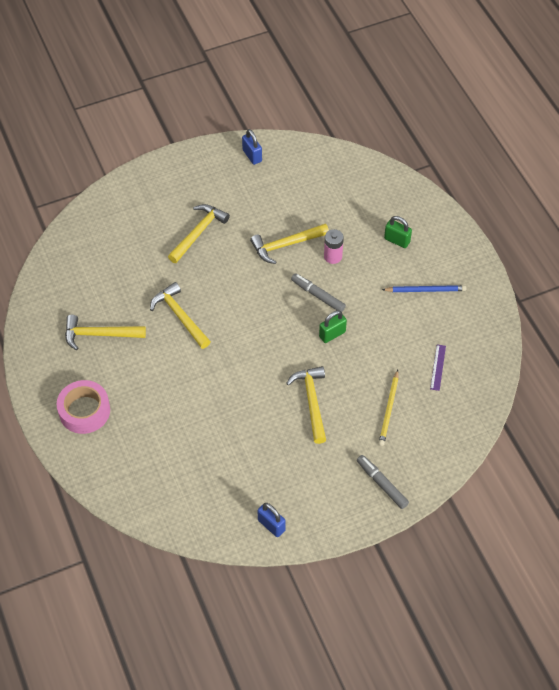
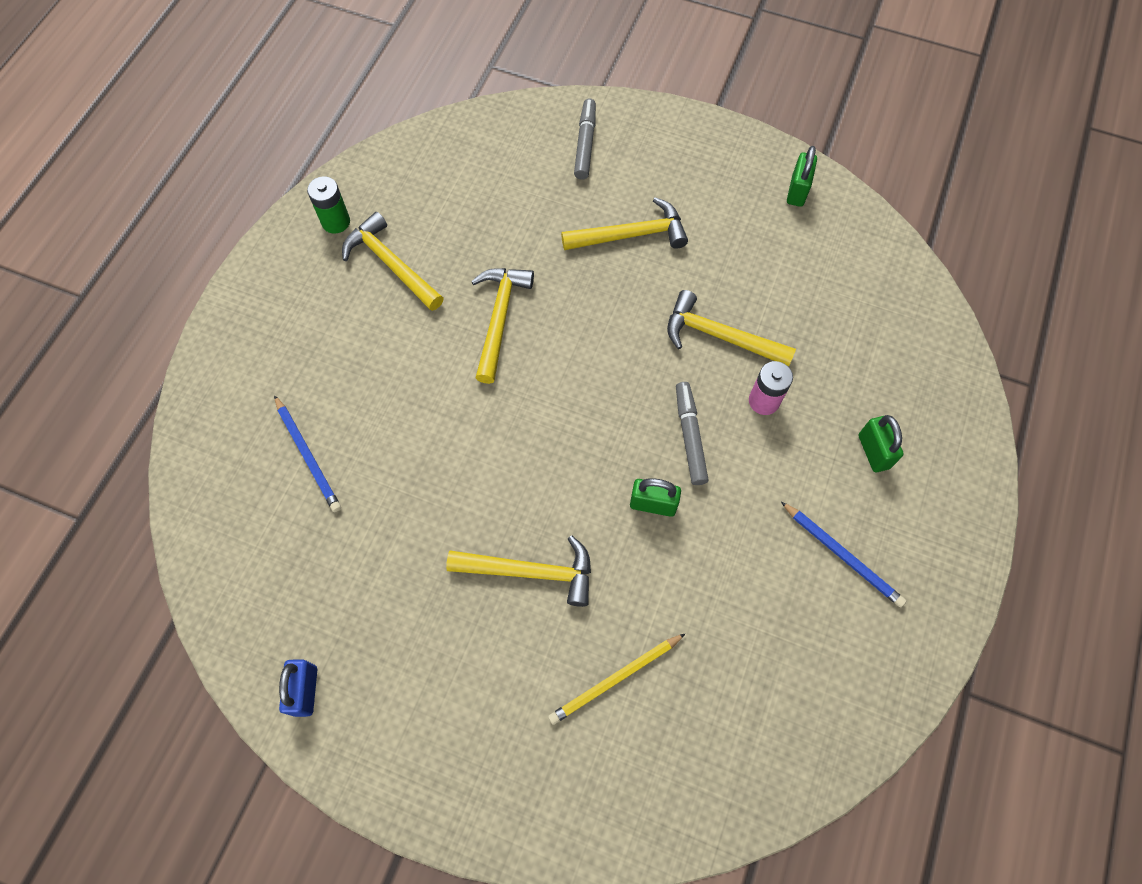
camera: 45 degrees right, 10 degrees up
(47, 338) = (336, 222): none -> green battery
(84, 411) = (276, 340): pink tape -> none
(161, 442) = (308, 455): none -> blue pencil
(252, 156) = (797, 191): blue padlock -> green padlock
(311, 402) = (530, 571): yellow hammer -> yellow hammer turned 60 degrees clockwise
(382, 484) = (494, 777): grey marker -> grey marker (585, 144)
(438, 367) = (745, 682): purple ruler -> none

